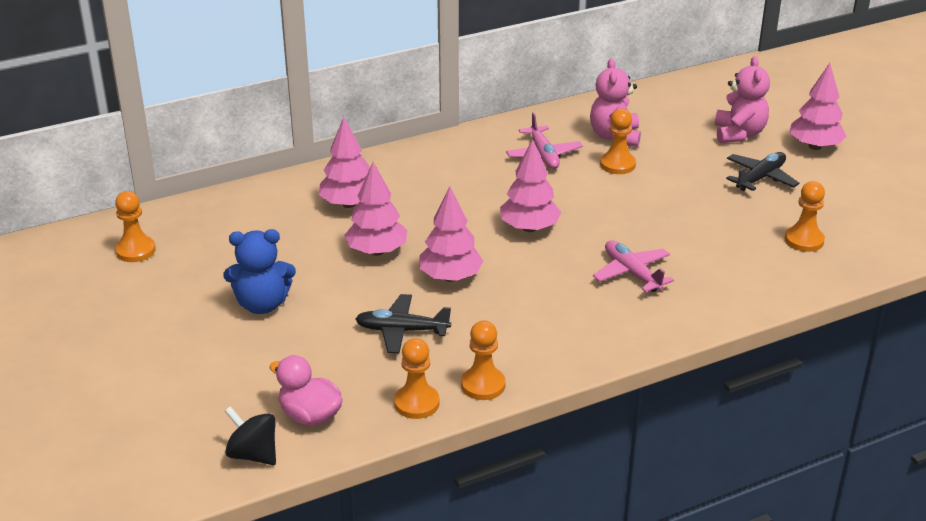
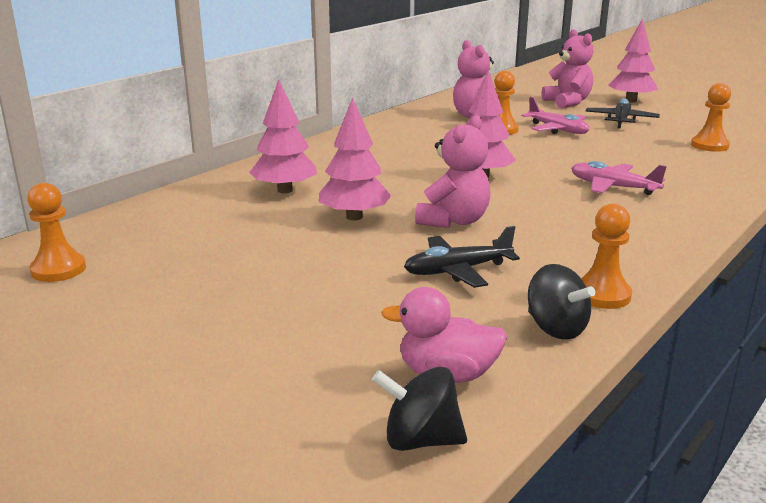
camera: 25 degrees left, 10 degrees down
(262, 304) = (270, 283): blue teddy bear -> none
(416, 403) = (556, 328): orange pawn -> black spinning top
(450, 277) = (454, 221): pink tree -> pink teddy bear
(543, 155) = (432, 134): pink plane -> pink plane (557, 130)

